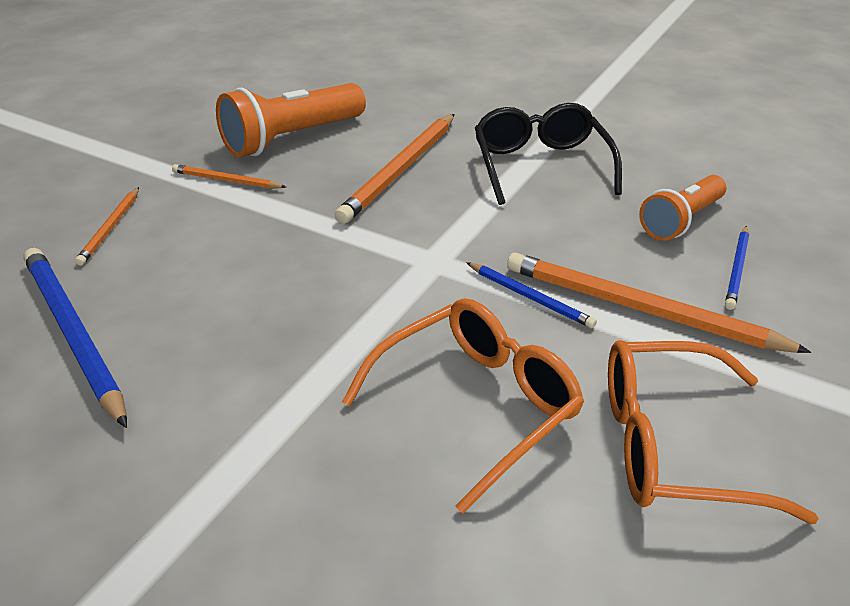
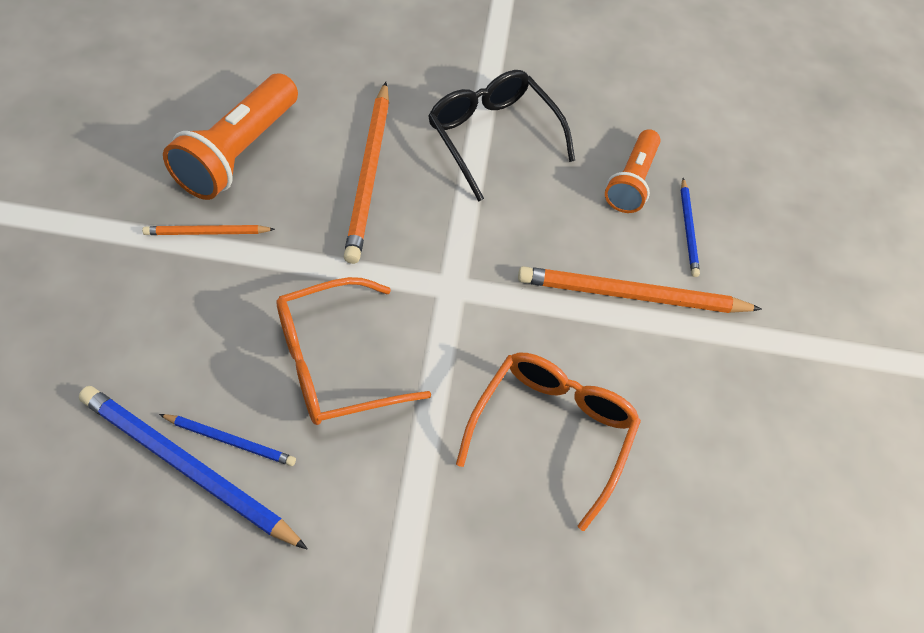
camera: 30 degrees left, 20 degrees up
(110, 228) = (131, 330): orange pencil -> none
(530, 297) = (547, 307): blue pencil -> blue pencil (230, 440)
(671, 445) = (694, 423): orange glasses -> orange glasses (334, 363)

